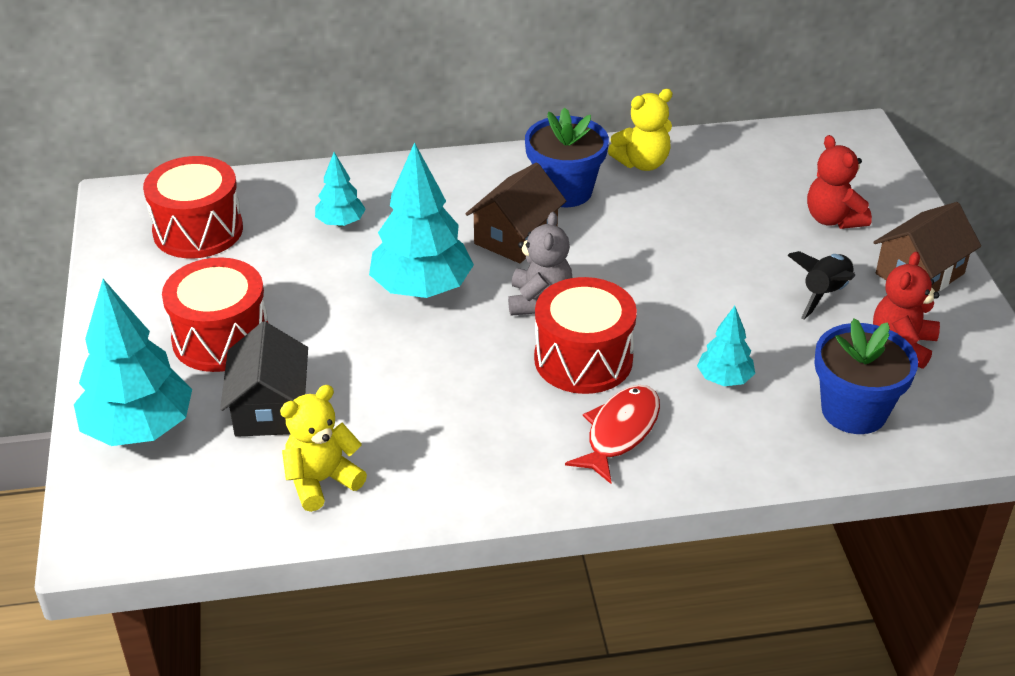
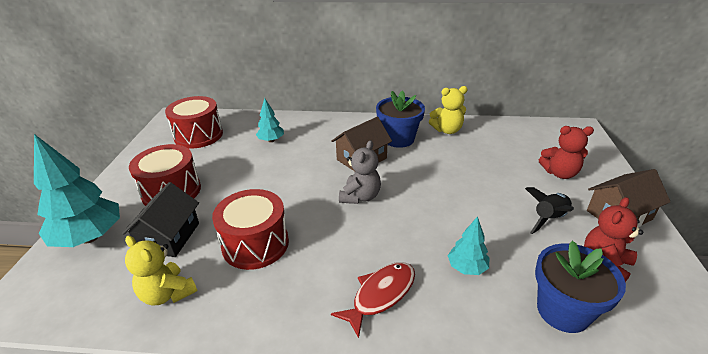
camera: 15 degrees right, 5 degrees down
(321, 481) = (167, 293): yellow teddy bear -> yellow teddy bear turned 120 degrees counterclockwise
(421, 289) = (295, 180): turquoise tree -> none
(583, 359) = (374, 237): red drum -> red drum (255, 244)
(833, 219) = (559, 173): red teddy bear -> red teddy bear turned 75 degrees counterclockwise

